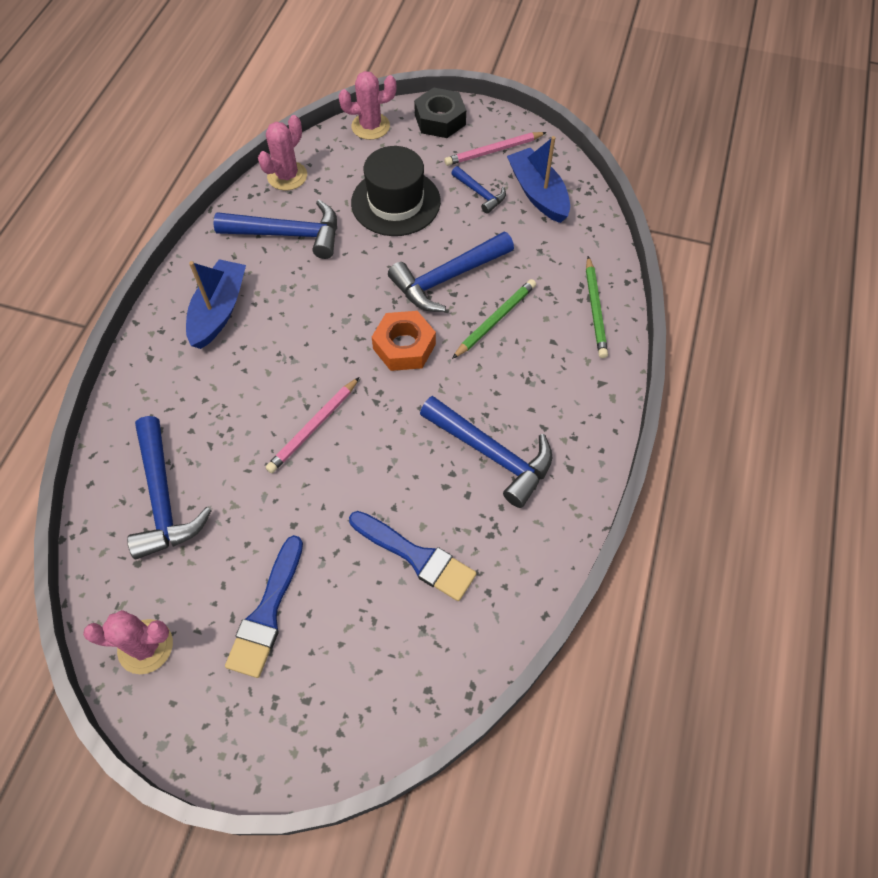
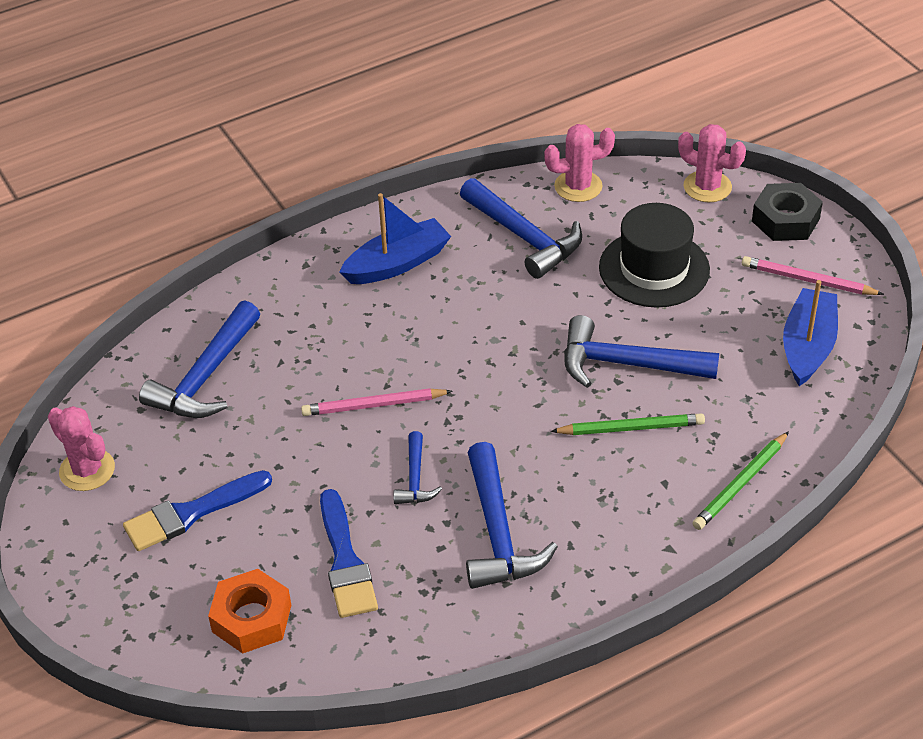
camera: 45 degrees right, 15 degrees down
(404, 346) = (521, 394): orange nut -> orange nut (251, 618)
(480, 194) = (747, 311): blue hammer -> blue hammer (415, 478)

